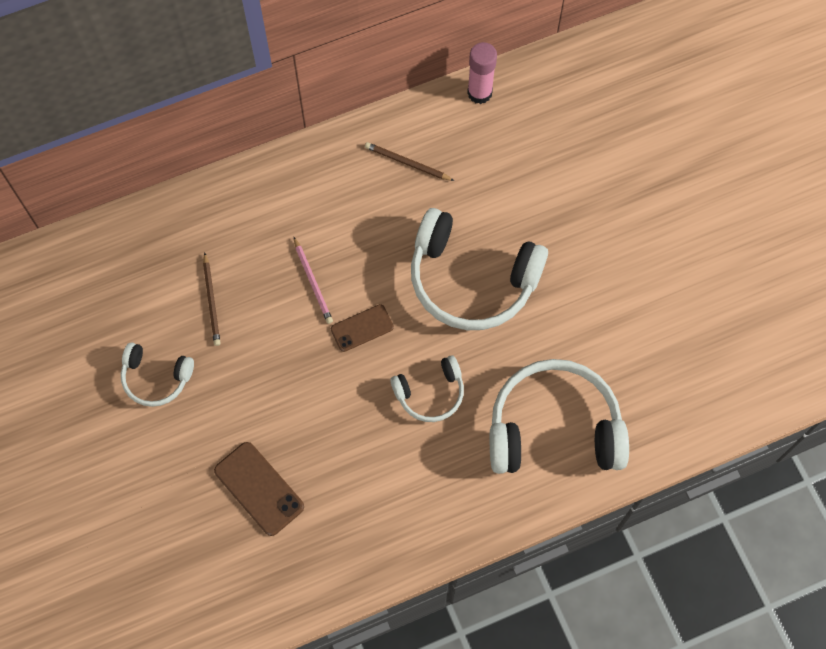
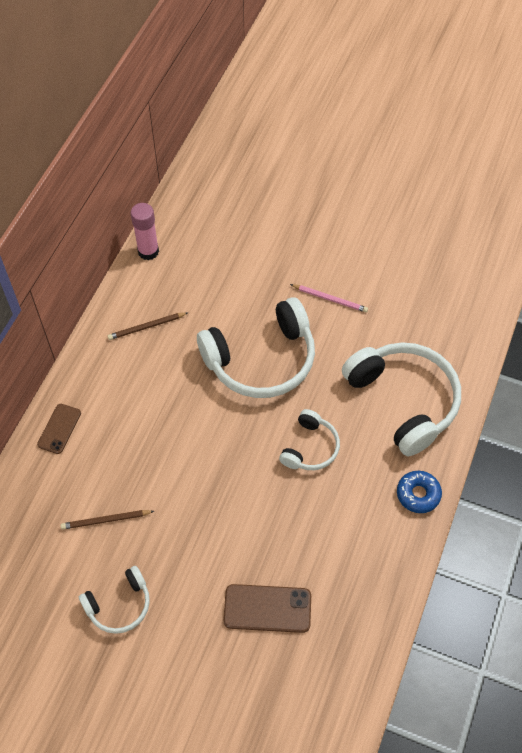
camera: 45 degrees left, 10 degrees down
(211, 301) = (106, 520): brown pencil -> brown pencil turned 135 degrees clockwise
(313, 282) = (162, 448): pink pencil -> pink pencil (330, 299)
(362, 328) = (225, 448): brown phone -> brown phone (59, 429)
(476, 517) = (418, 494): none -> blue donut
(554, 428) = (404, 401): white headphones -> white headphones turned 105 degrees clockwise

